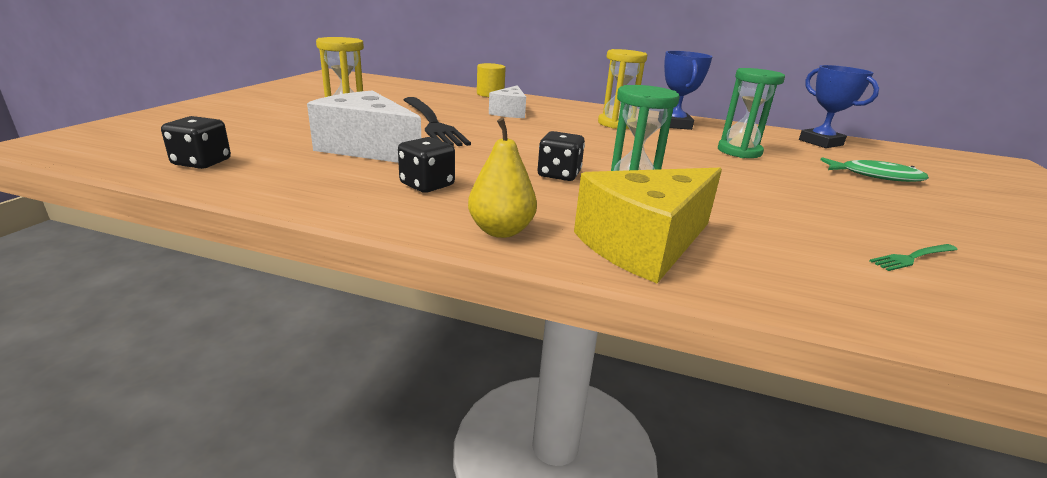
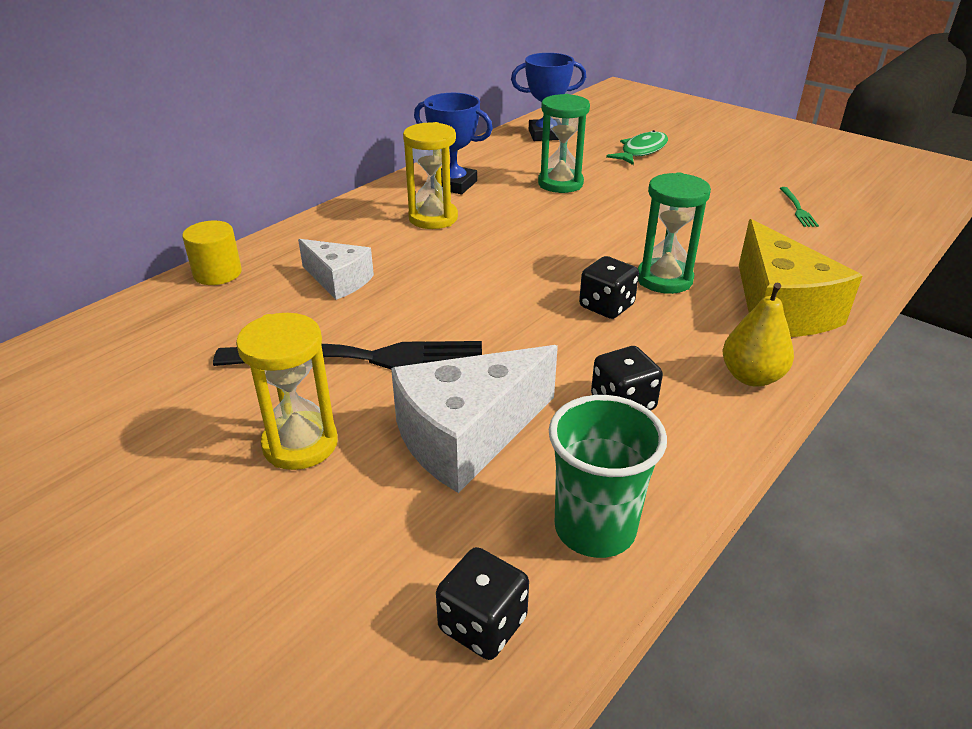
camera: 65 degrees left, 10 degrees up
(282, 183) = (595, 528): none -> green cup

